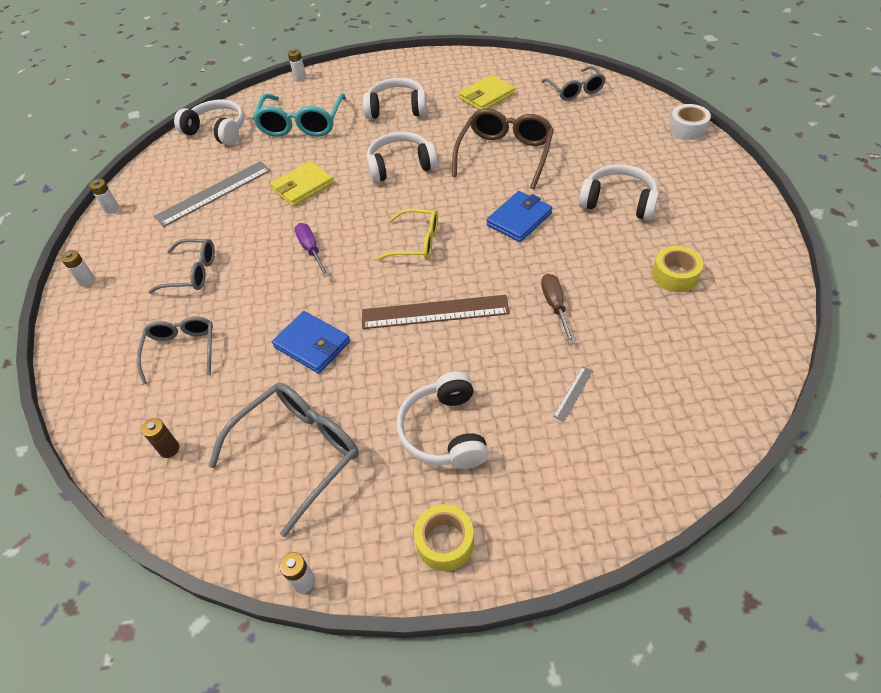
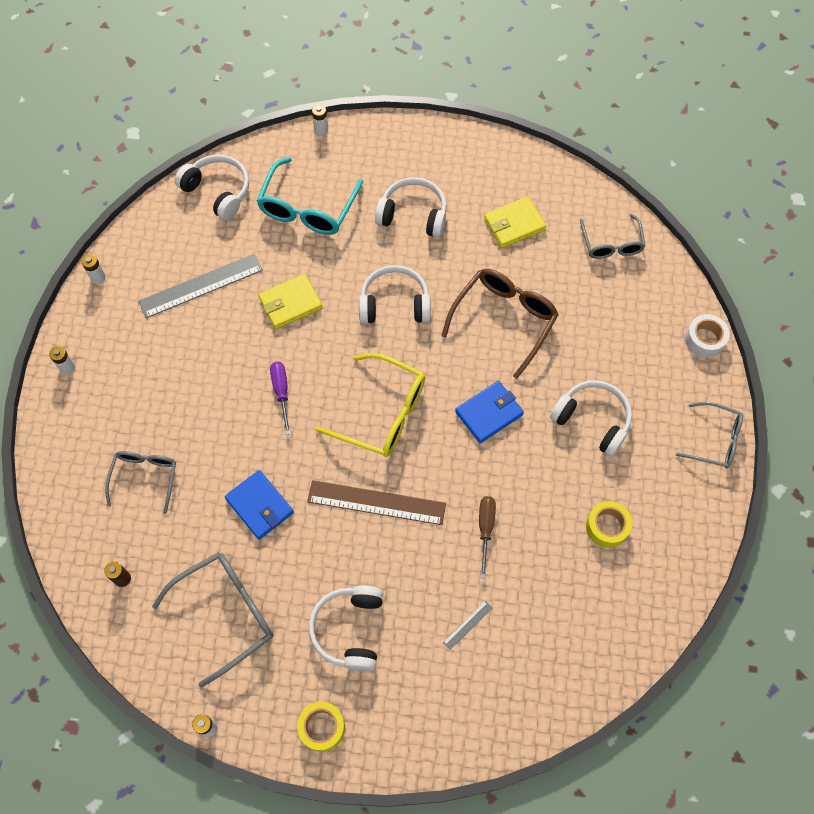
camera: 10 degrees right, 15 degrees up
(192, 273) = (166, 387): grey glasses -> grey glasses (715, 440)
(417, 242) = (383, 413): yellow glasses -> yellow glasses, size x1.56

